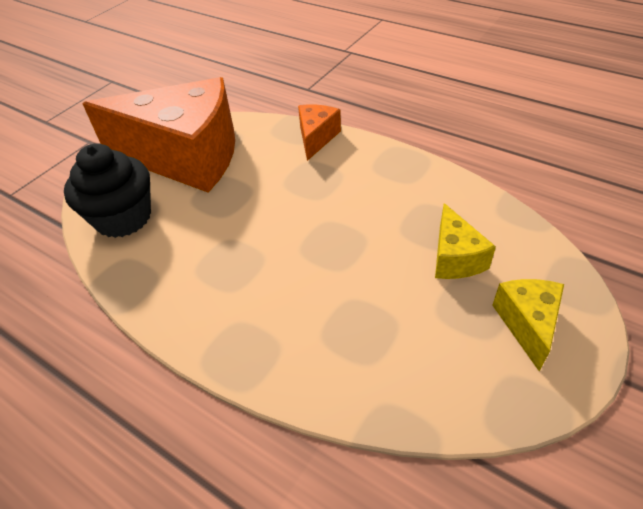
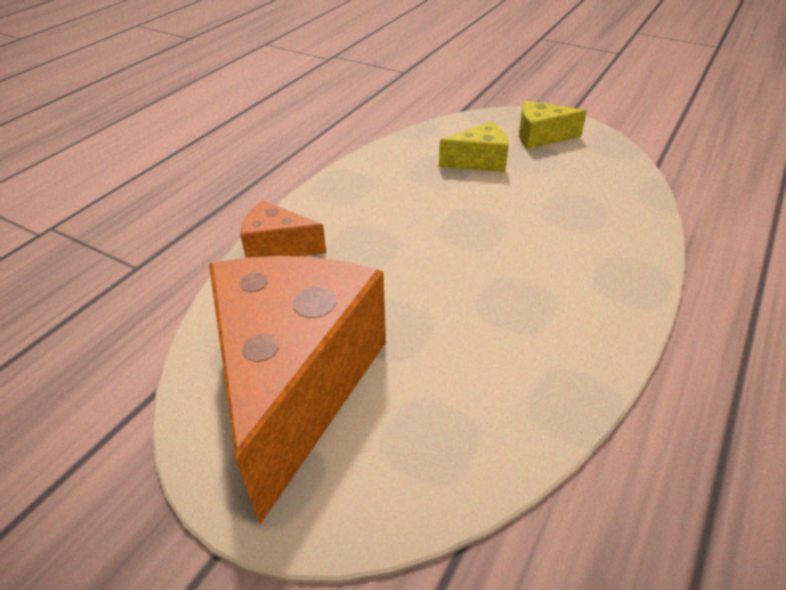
camera: 95 degrees left, 5 degrees down
(123, 218) = (445, 439): black cupcake -> none

